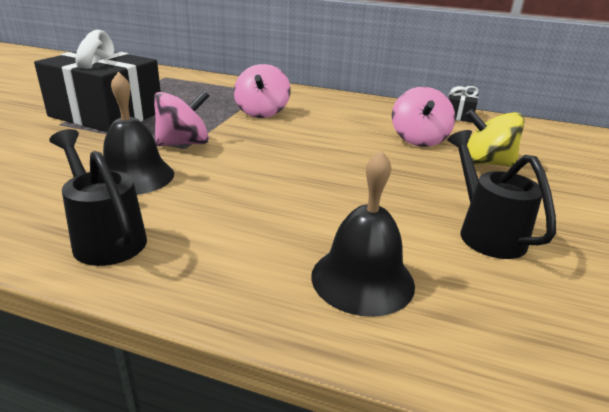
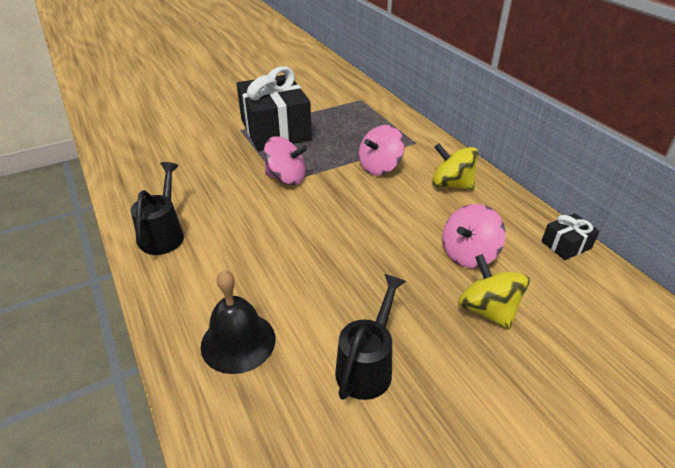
camera: 45 degrees right, 10 degrees up
(134, 176) = (226, 195): black bell -> none
(335, 107) = (451, 184): none -> yellow spinning top

